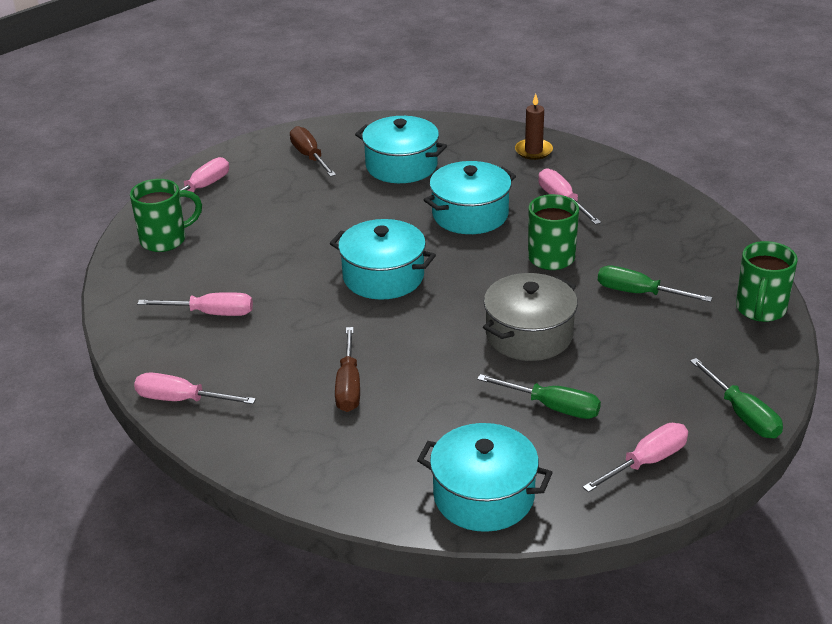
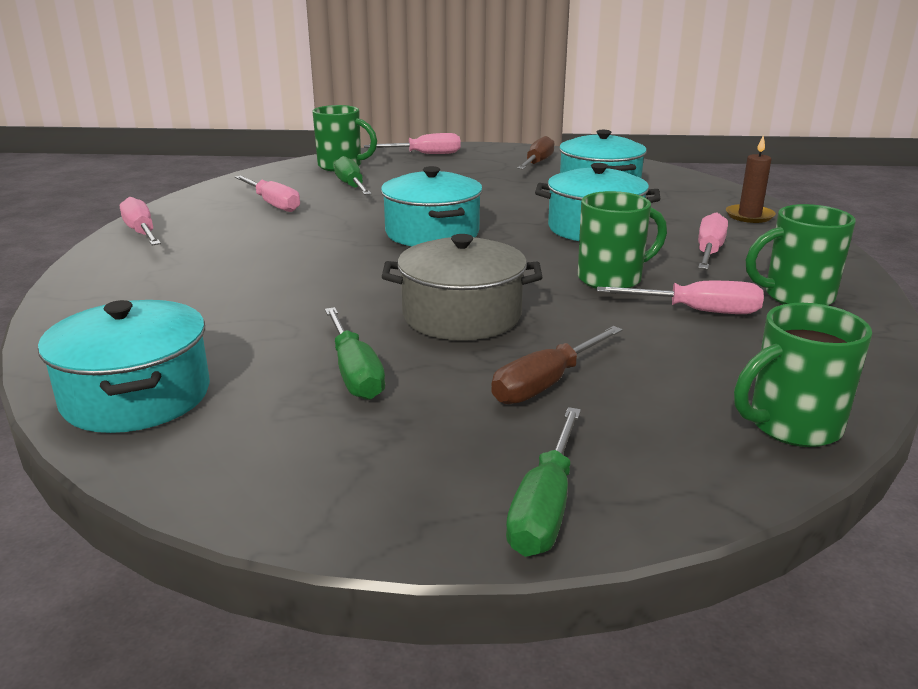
camera: 45 degrees right, 10 degrees down
(348, 386) = (246, 275): brown screwdriver -> brown screwdriver (546, 384)
(638, 293) = (650, 340): green screwdriver -> green screwdriver (351, 186)
(646, 462) = (330, 473): pink screwdriver -> pink screwdriver (698, 311)
(652, 217) = (796, 297): none -> green mug

